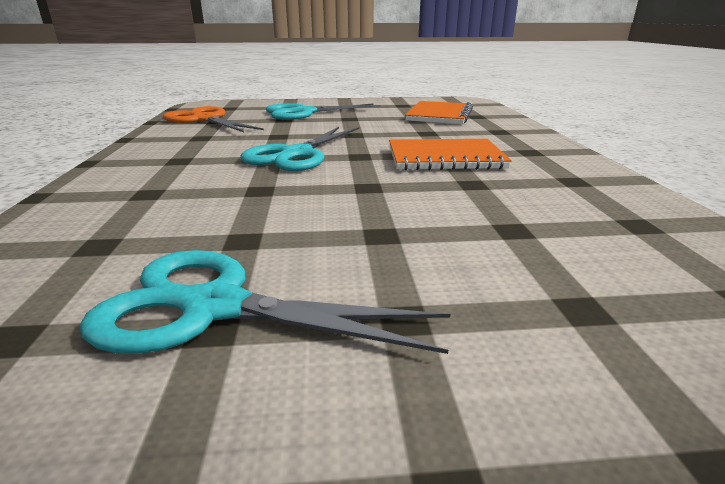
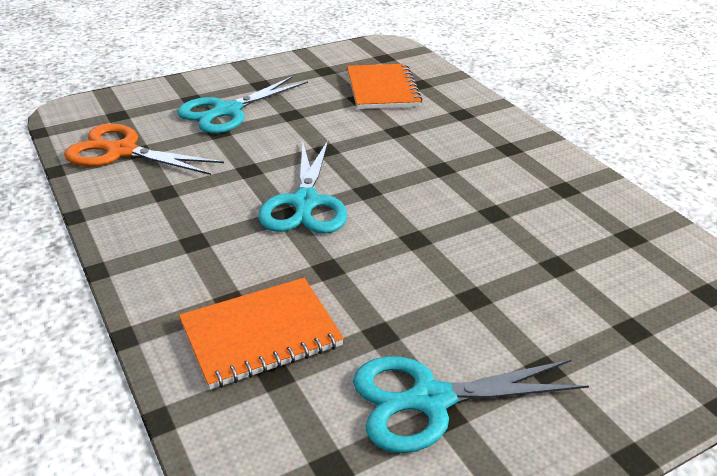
camera: 25 degrees left, 10 degrees up
(445, 158) = (445, 176): orange notebook -> orange notebook (261, 335)

